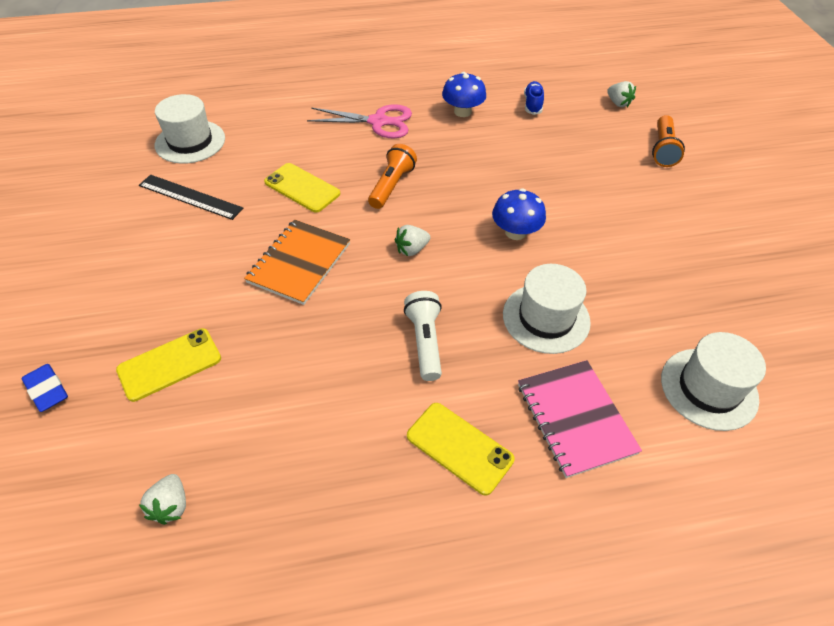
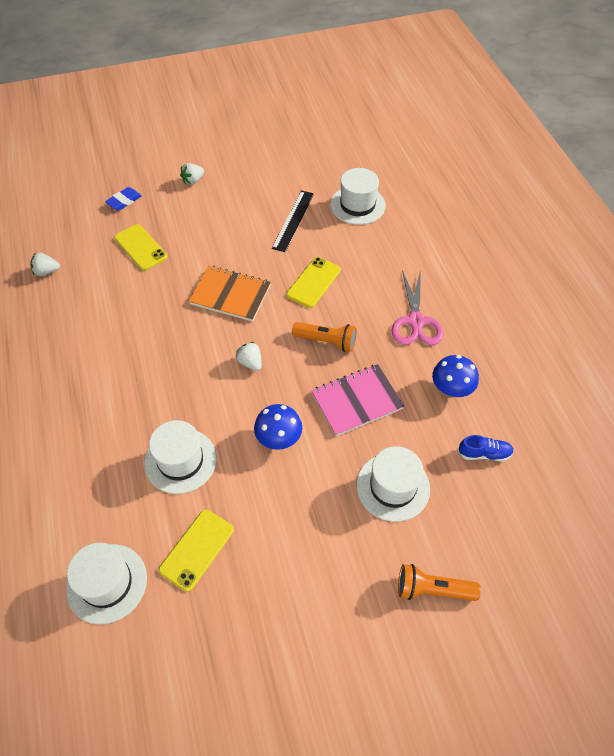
camera: 85 degrees right, 5 degrees up
(425, 342) = (157, 379): white flashlight -> none
(459, 448) = (69, 405): yellow phone -> yellow phone (197, 549)
(568, 159) = (393, 487): none -> white hat
(575, 418) = (86, 478): pink notebook -> pink notebook (357, 401)
(618, 103) = (514, 547): white strawberry -> white strawberry (193, 180)

